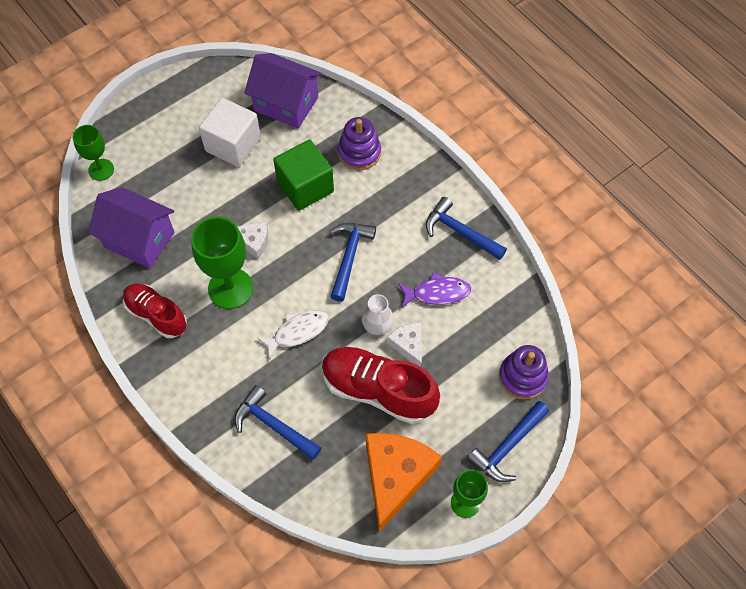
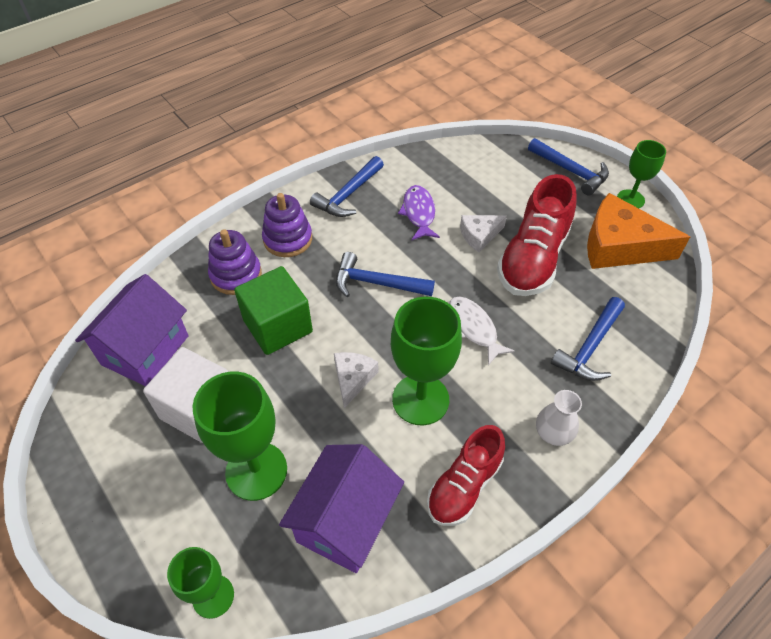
camera: 90 degrees left, 10 degrees down
(181, 184) = (256, 471): none -> green goblet
(377, 325) = (458, 259): white vase -> white vase (553, 432)
(522, 377) = (502, 159): purple stacking toy -> purple stacking toy (288, 239)

